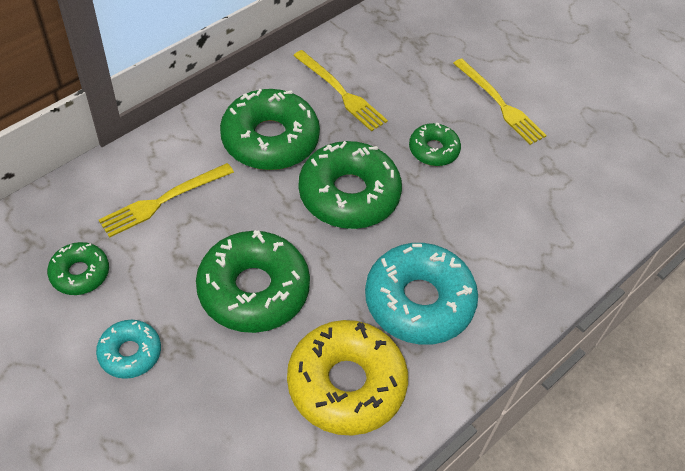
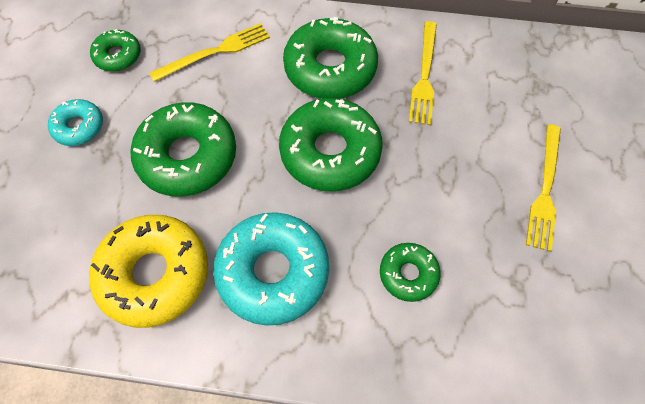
camera: 55 degrees right, 10 degrees up
(163, 201) = (215, 52): yellow fork -> yellow fork turned 135 degrees clockwise
(433, 150) = (436, 177): green donut -> green donut (408, 274)

